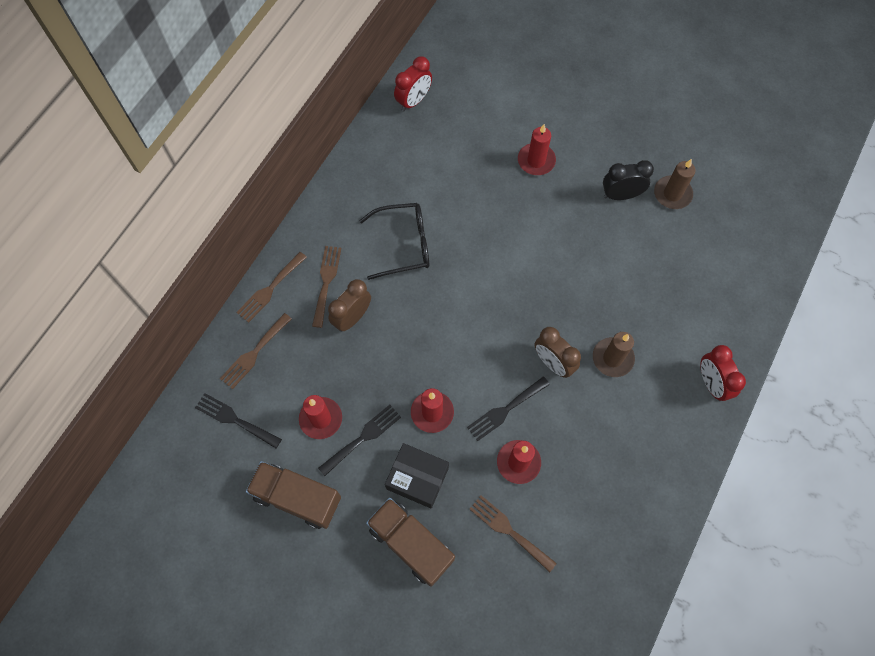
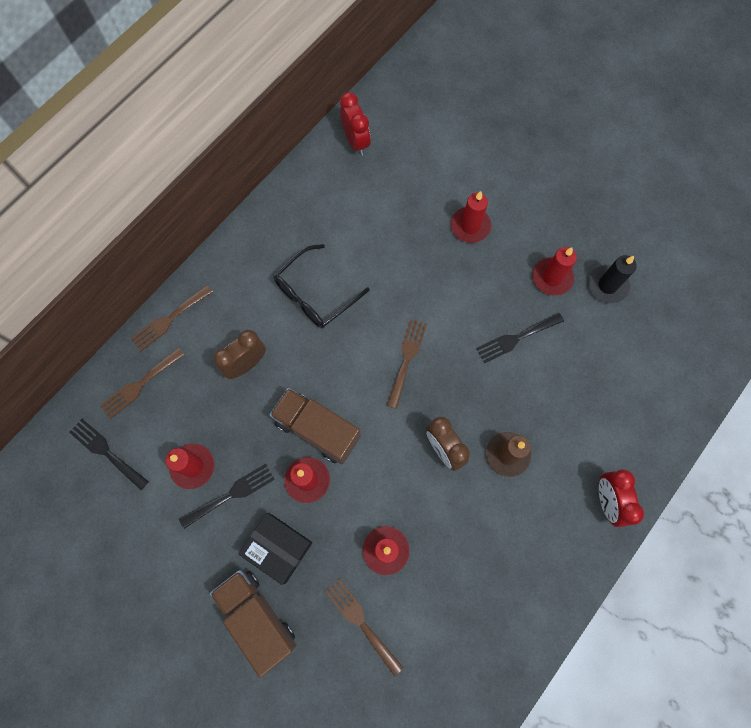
camera: 10 degrees right, 5 degrees up
(297, 498) = (152, 546): brown truck -> brown truck (317, 429)
(326, 282) = (227, 321): brown fork -> brown fork (407, 359)
(404, 244) = (315, 294): black glasses -> black glasses turned 135 degrees clockwise
(413, 101) = (356, 142): red clock -> red clock turned 75 degrees counterclockwise
(505, 410) = (383, 491): black fork -> black fork (516, 338)
(620, 195) = (552, 278): black clock -> red candle
(672, 194) = (607, 285): brown candle -> black candle

